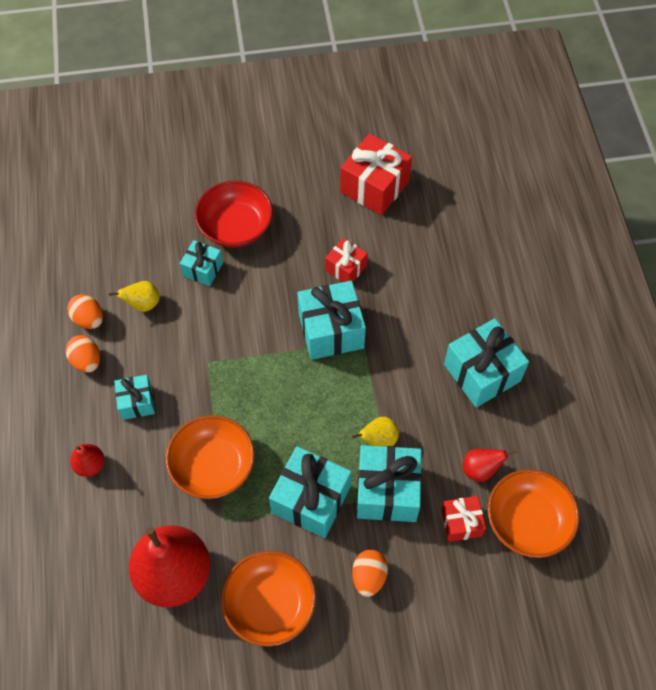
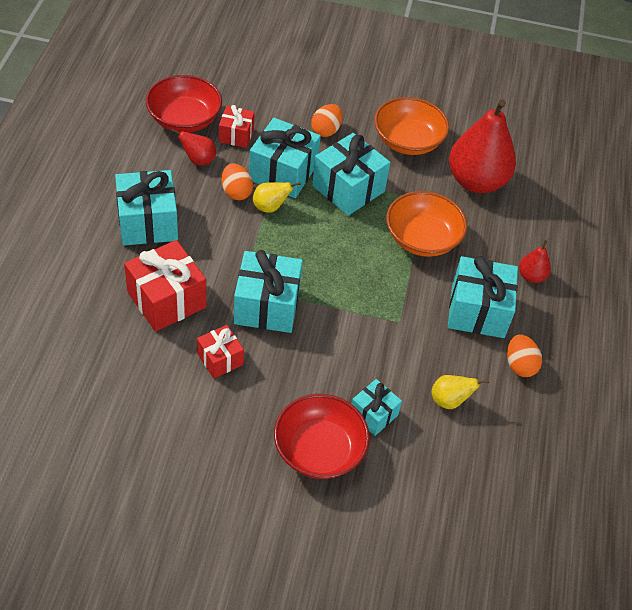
camera: 165 degrees left, 10 degrees down
(89, 319) = (510, 406): orange egg -> orange egg (236, 192)
(137, 402) = (477, 311): turquoise gift -> turquoise gift, size x1.76
(374, 187) = (136, 438): red gift -> red gift (166, 299)
(527, 521) = (184, 119): orange bowl -> red bowl

